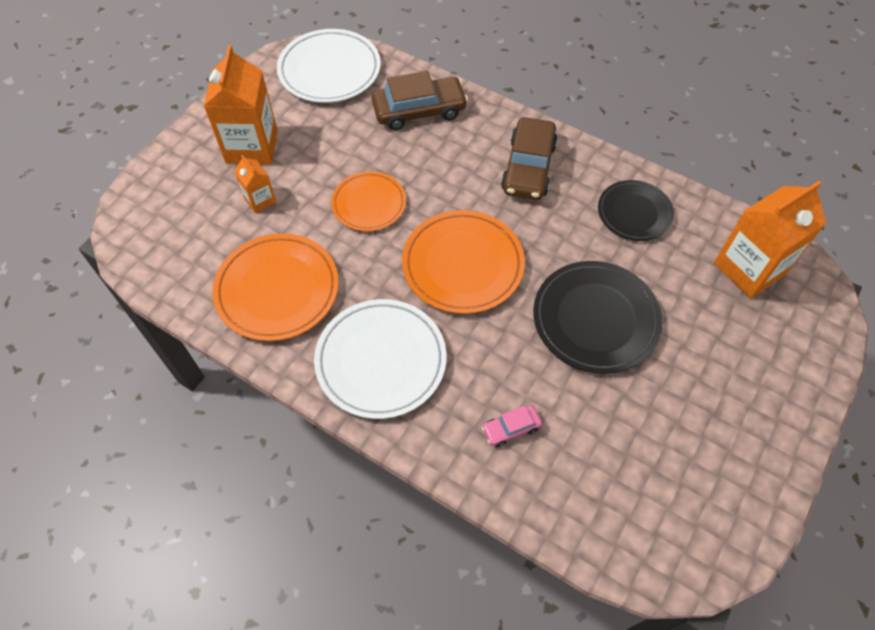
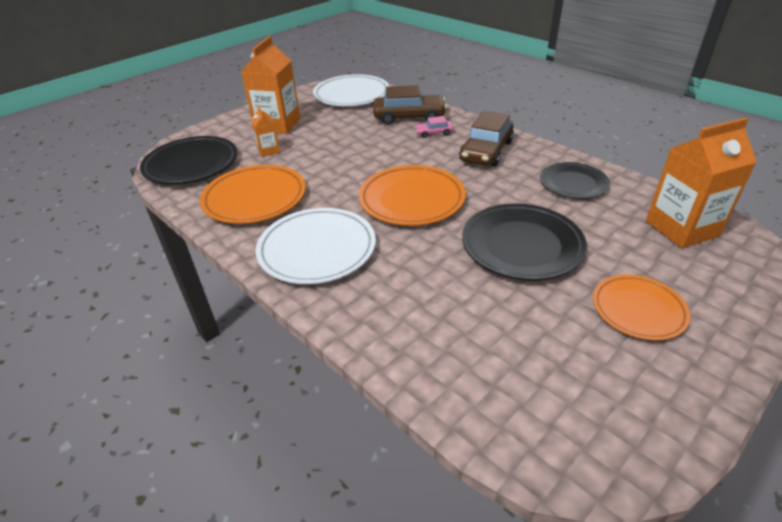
camera: 15 degrees right, 20 degrees down
(169, 240) = (191, 164): none -> black plate
(369, 204) = (349, 159): orange plate -> orange plate (638, 309)
(511, 428) = (417, 311): pink car -> pink car (433, 133)

